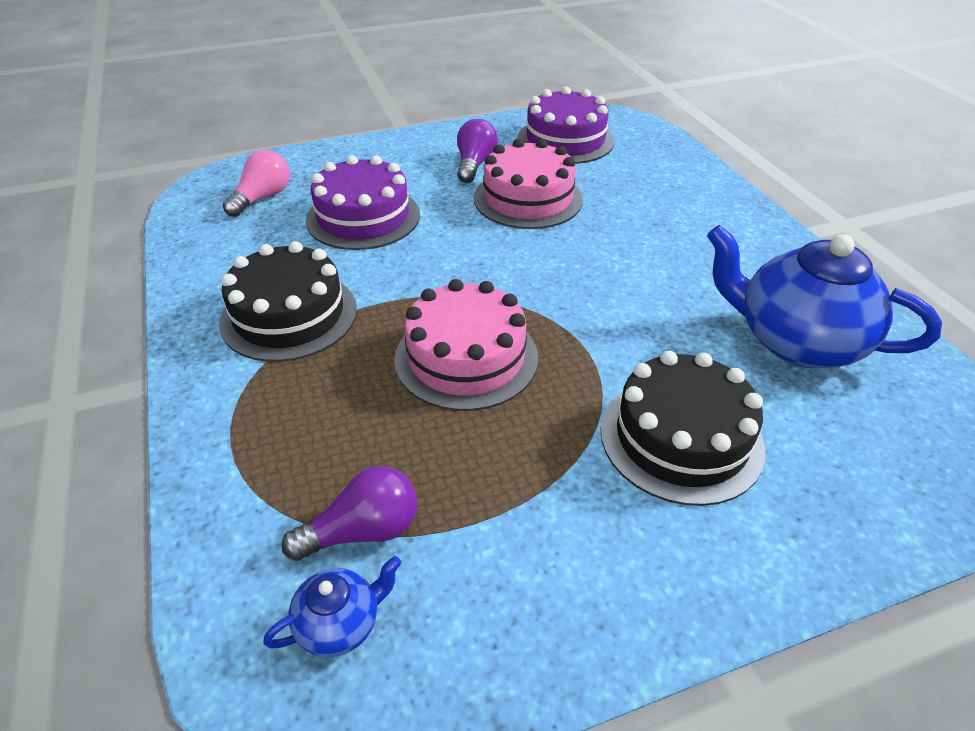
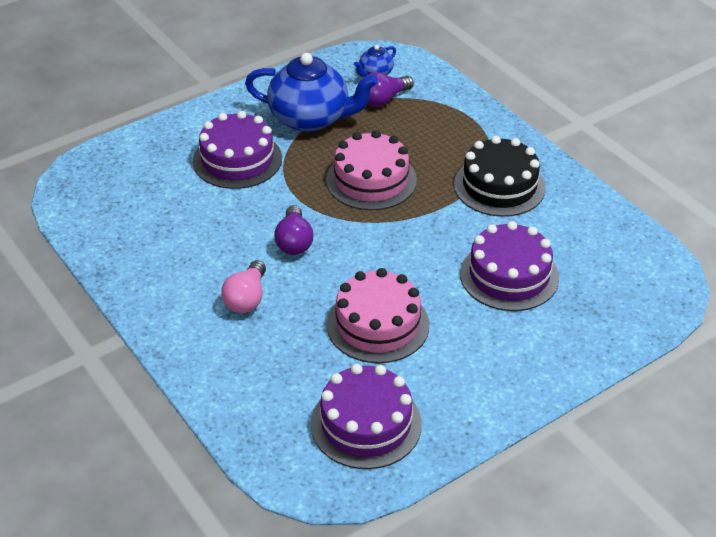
camera: 165 degrees right, 0 degrees up
(262, 197) = (610, 280): pink light bulb -> pink light bulb (246, 298)
(474, 164) = (446, 362): purple light bulb -> purple light bulb (294, 242)
(681, 438) = (237, 160): black cake -> purple cake
(796, 341) = (160, 227): blue teapot -> blue teapot (311, 119)

